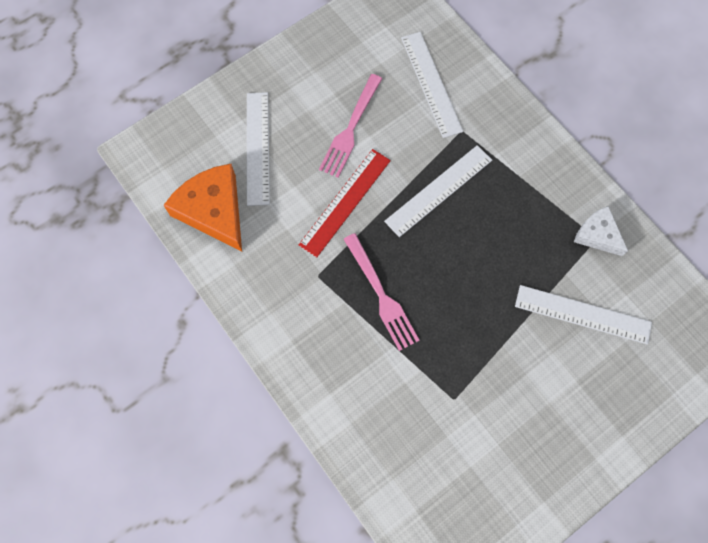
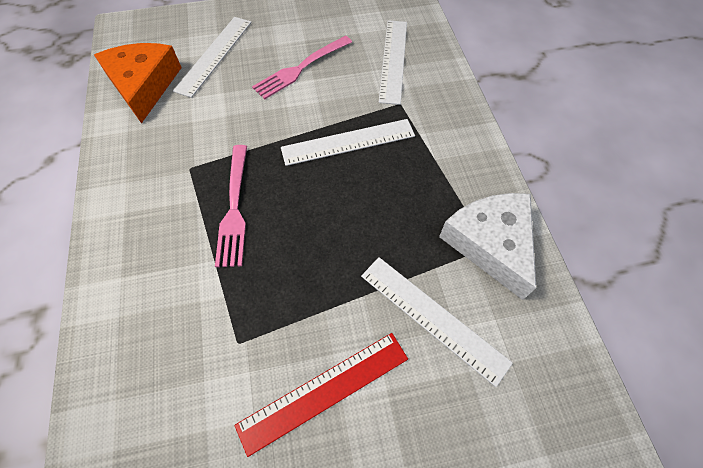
camera: 25 degrees right, 10 degrees down
(345, 202) = (257, 119): red ruler -> red ruler (324, 391)
(597, 235) = (490, 243): white cheese -> white cheese, size x1.70

